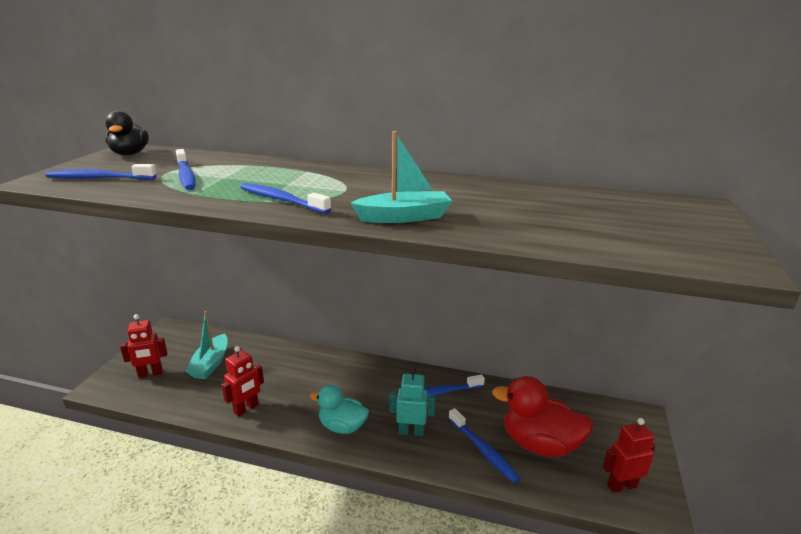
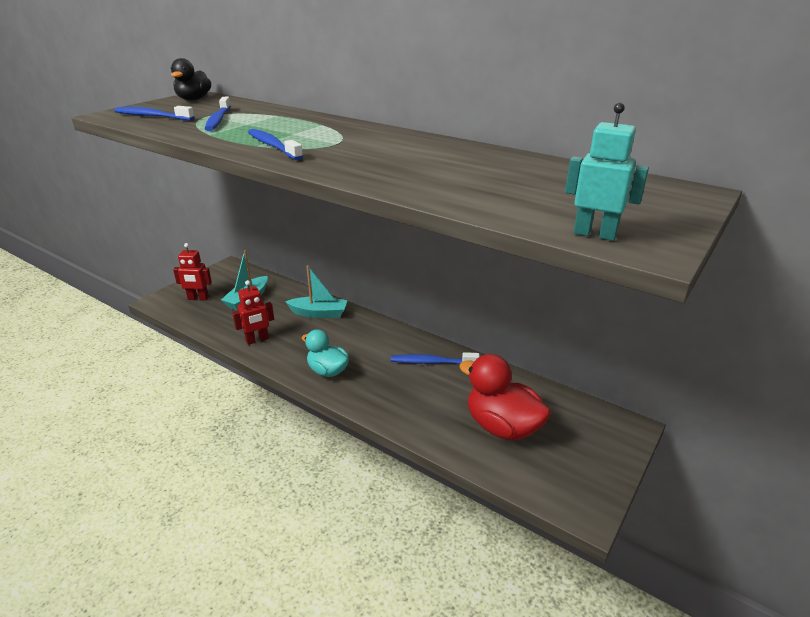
camera: 20 degrees right, 5 degrees up
(404, 217) = (361, 170): turquoise boat -> turquoise boat (319, 313)
(411, 432) = (385, 388): turquoise robot -> turquoise robot (594, 234)
(483, 450) = (443, 419): blue toothbrush -> none
(621, 486) = (563, 482): red robot -> none

